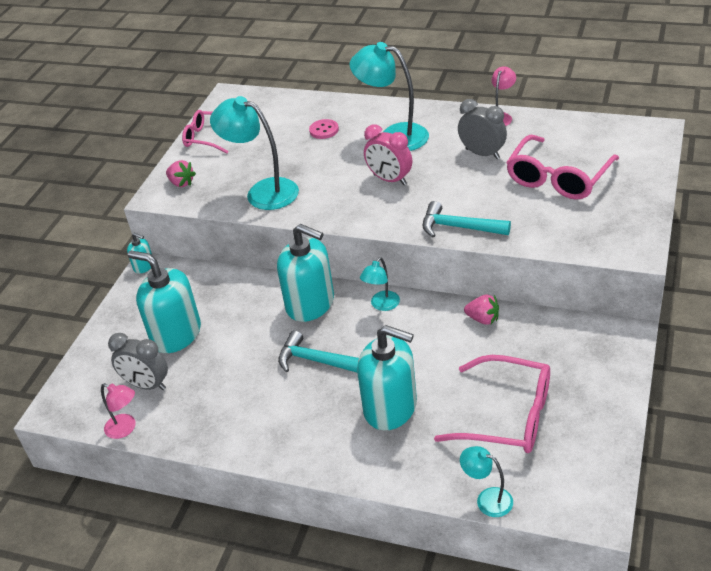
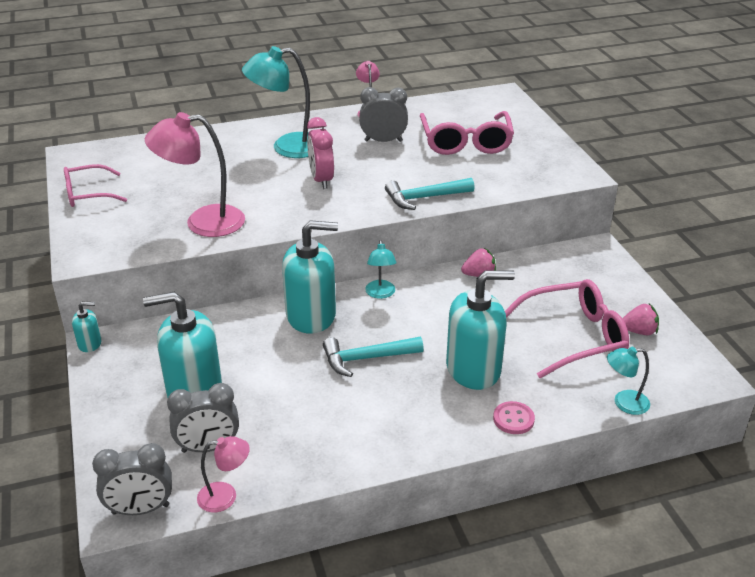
camera: 40 degrees left, 5 degrees down
(70, 412) = (140, 509): none -> grey clock
(181, 183) = (100, 239): pink strawberry -> pink strawberry (639, 331)
(263, 191) = (203, 222): turquoise lamp -> pink lamp
(324, 130) = (211, 159): pink button -> pink button (513, 419)
(390, 179) = (321, 180): pink clock -> pink clock turned 75 degrees clockwise

